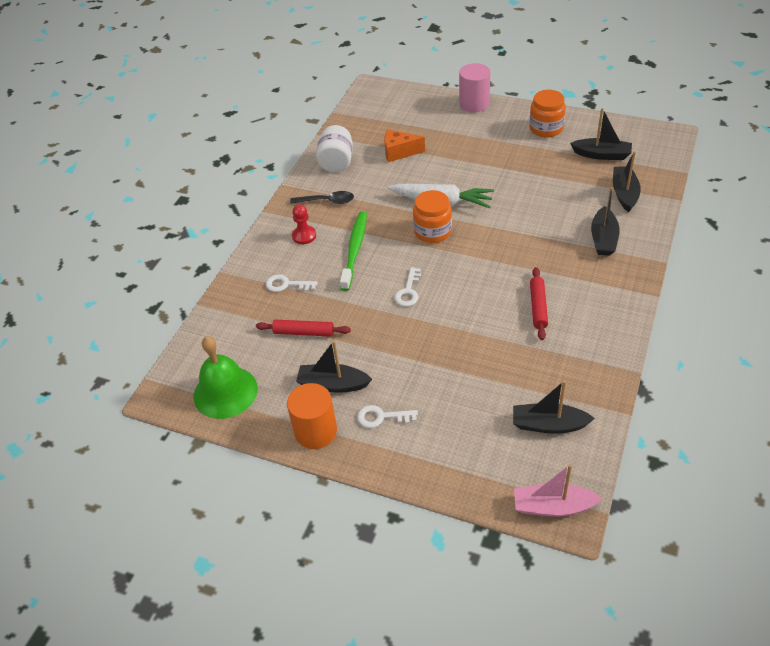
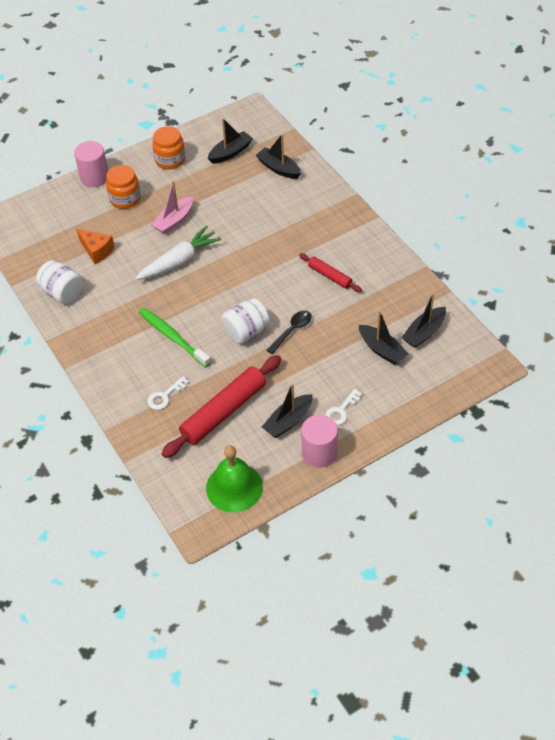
camera: 55 degrees left, 5 degrees up
(304, 236) = (124, 358): red pawn -> none
(304, 332) = (223, 411): red rolling pin -> red rolling pin, size x1.89
(315, 431) = (319, 453): orange cylinder -> pink cylinder
(327, 201) = (101, 323): black spoon -> black spoon (292, 331)
(399, 152) = (97, 251): orange cheese -> orange cheese turned 90 degrees counterclockwise
(408, 291) = (246, 332): white key -> white jar
(432, 231) = (203, 284): orange jar -> orange jar (125, 199)
(553, 507) = (481, 368): pink boat -> pink boat (174, 220)
(603, 238) = (306, 206): black boat -> black boat (382, 350)

